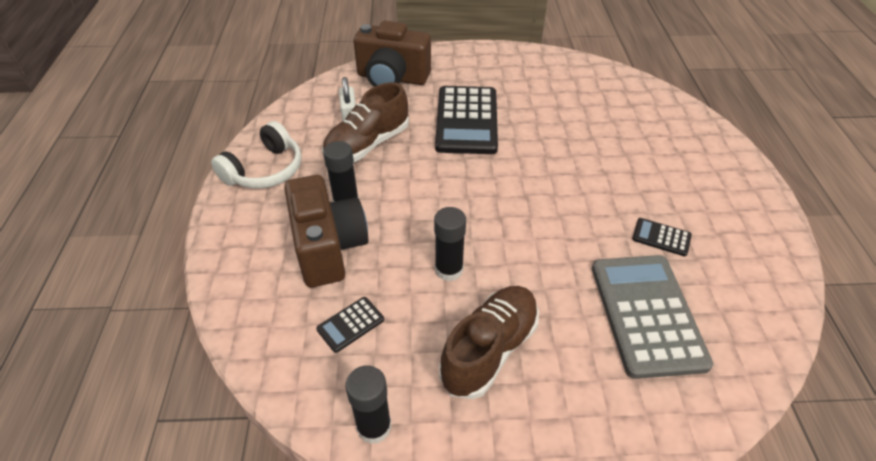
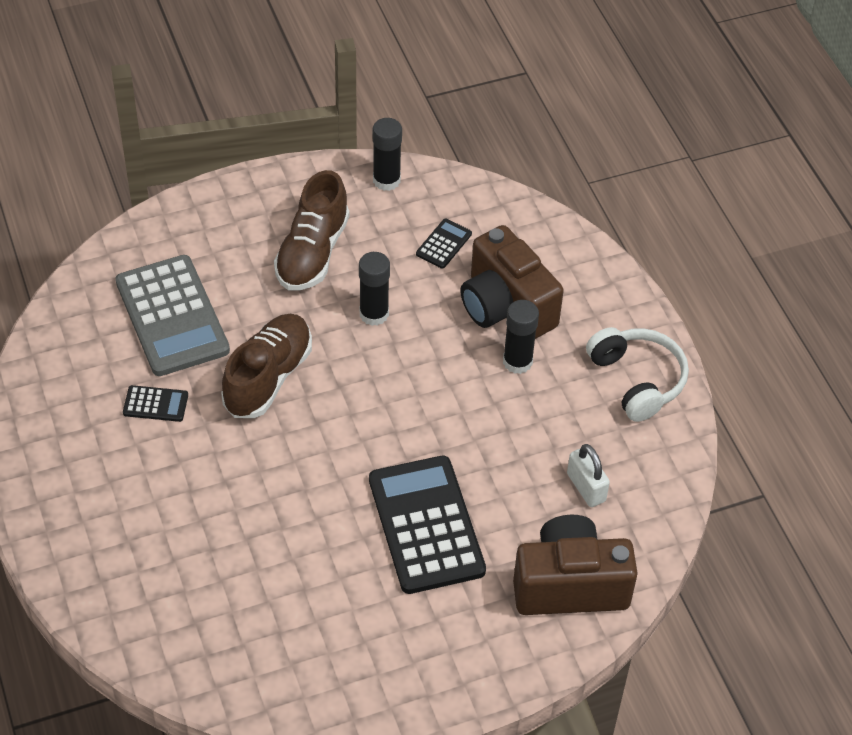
camera: 160 degrees right, 5 degrees up
(265, 170) = (637, 380): white headphones -> white headphones turned 135 degrees clockwise
(367, 145) = (538, 449): brown shoe -> brown shoe (268, 377)

